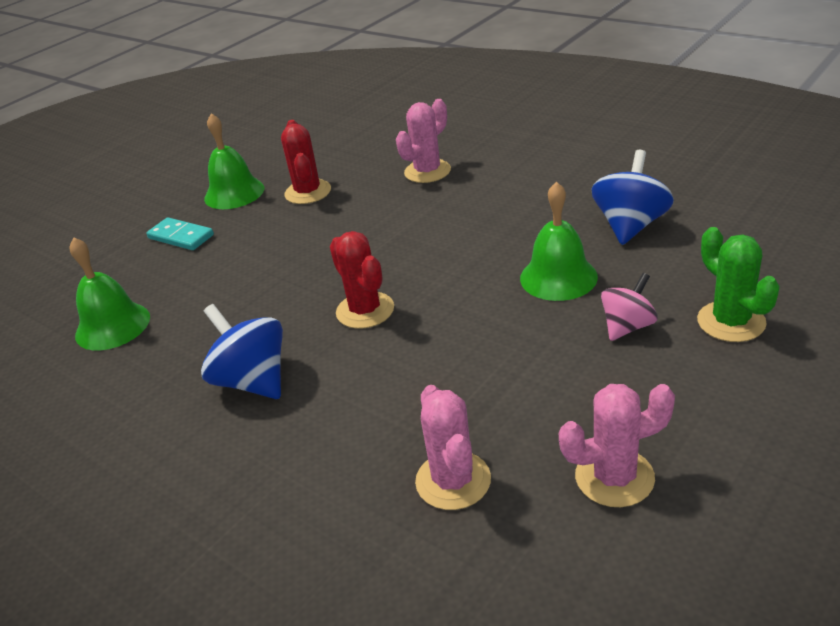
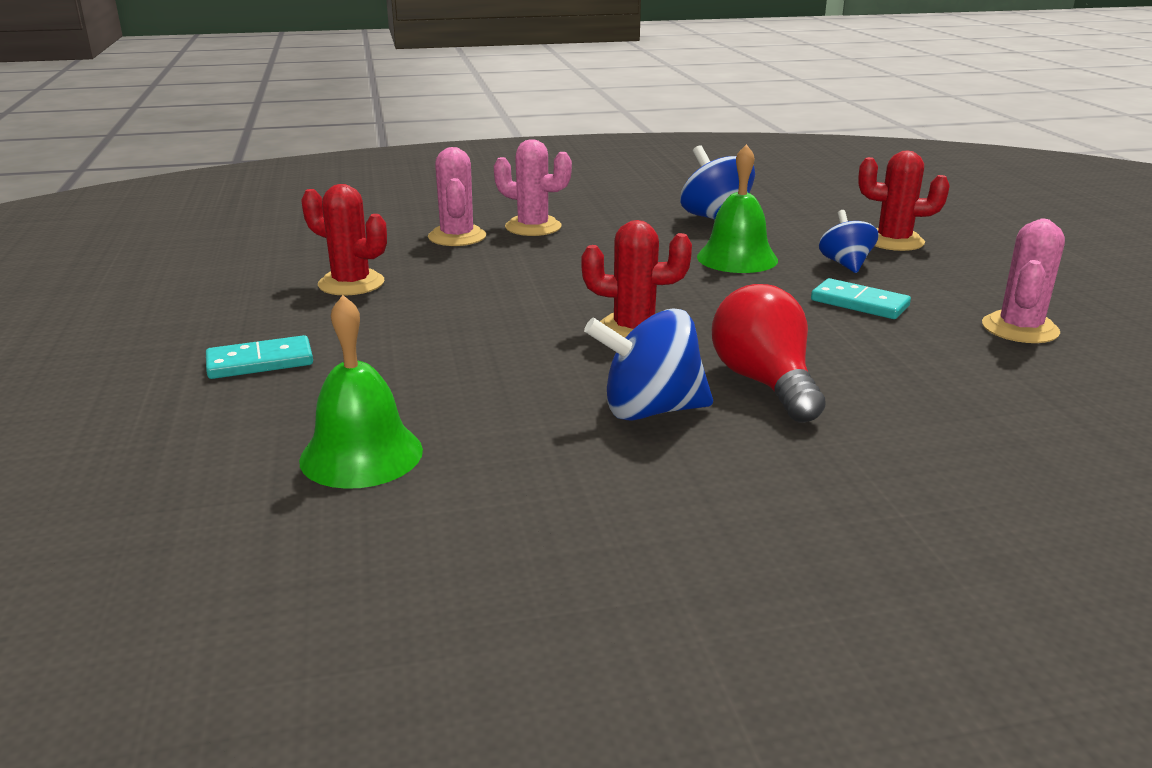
camera: 55 degrees left, 10 degrees down
(234, 193) = (245, 311): green bell -> none
(342, 402) = (765, 383): none -> red light bulb
(453, 481) = (949, 378): pink cactus -> pink cactus (533, 227)
(548, 372) = (859, 303): none -> turquoise domino
(627, 326) = (845, 264): pink spinning top -> blue spinning top
(731, 322) = (893, 241): green cactus -> red cactus

